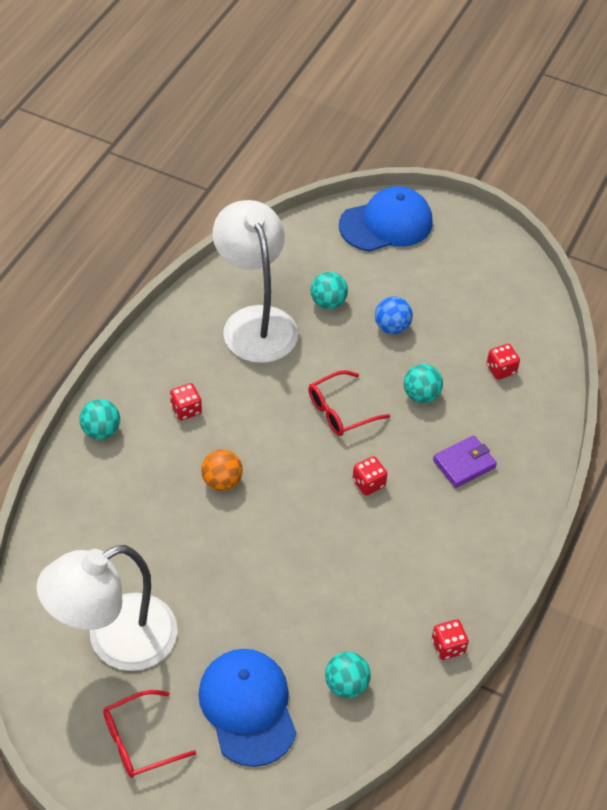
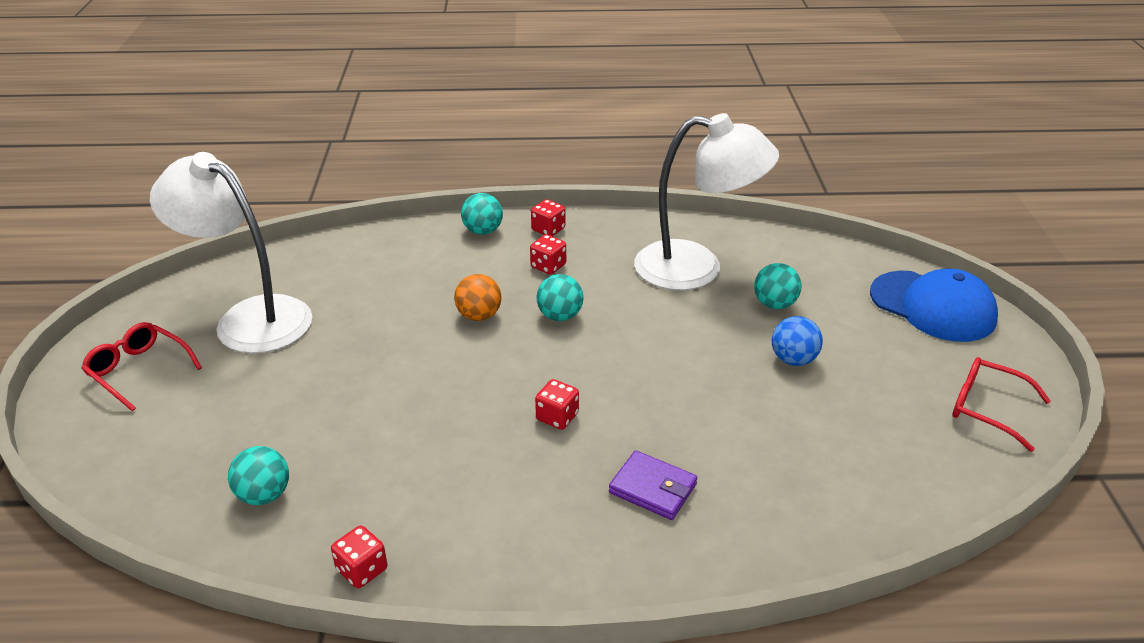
camera: 65 degrees right, 15 degrees down
(248, 707) = (204, 429): blue cap -> none
(255, 322) = (696, 268): white lamp -> white lamp turned 60 degrees clockwise
(340, 411) = (638, 362): red glasses -> red glasses (986, 408)
(421, 395) = (720, 416): turquoise ball -> turquoise ball (560, 316)
(501, 369) = (832, 472): red dice -> red dice (548, 229)

